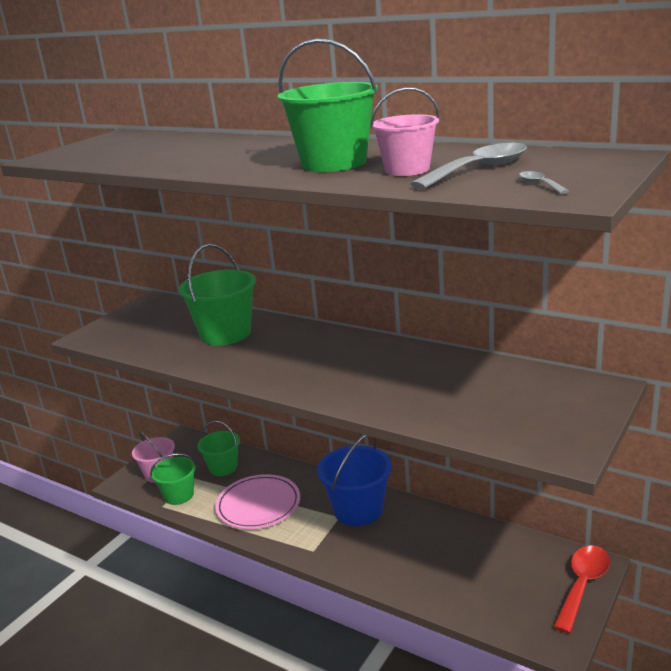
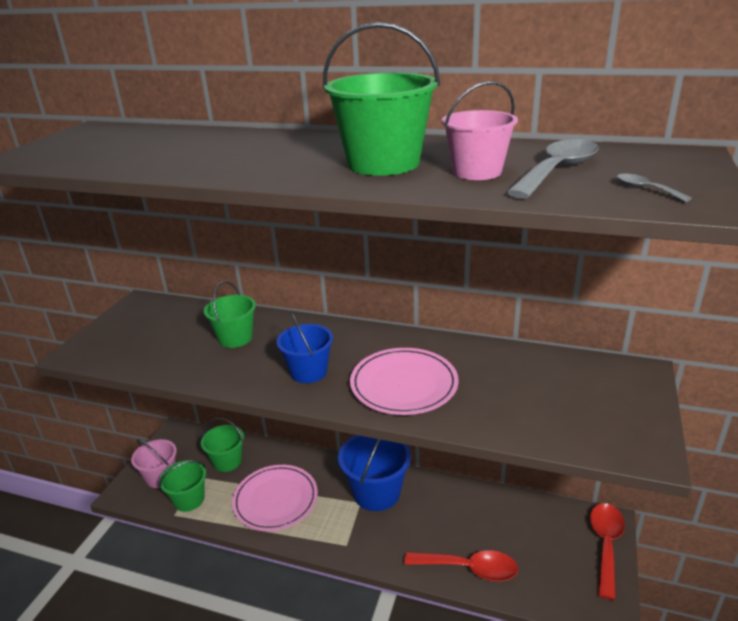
camera: 15 degrees left, 5 degrees up
(225, 334) = (235, 338): green bucket -> green bucket, size x0.64
(279, 364) = (308, 372): none -> blue bucket
(361, 380) = (404, 384): none -> pink plate
(427, 586) = (469, 568): none -> red spoon

